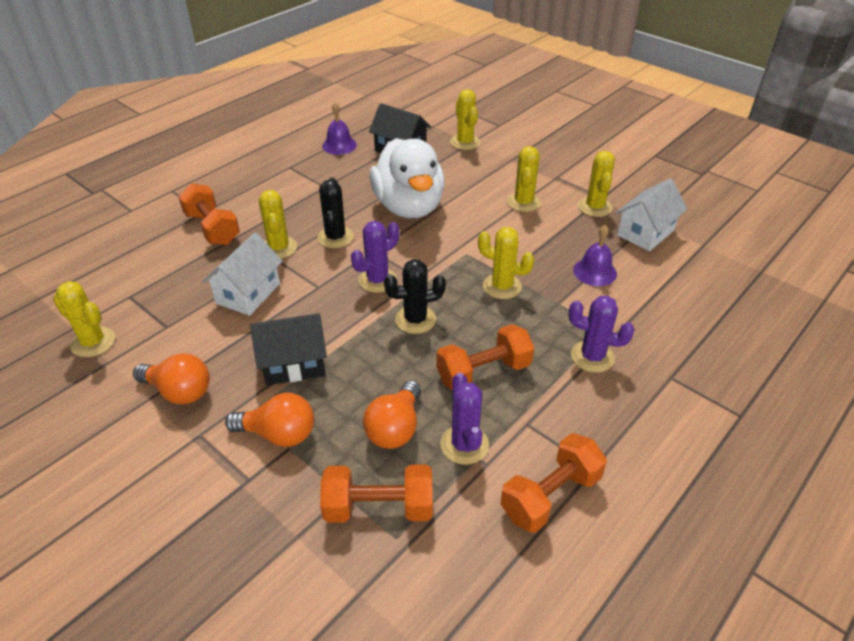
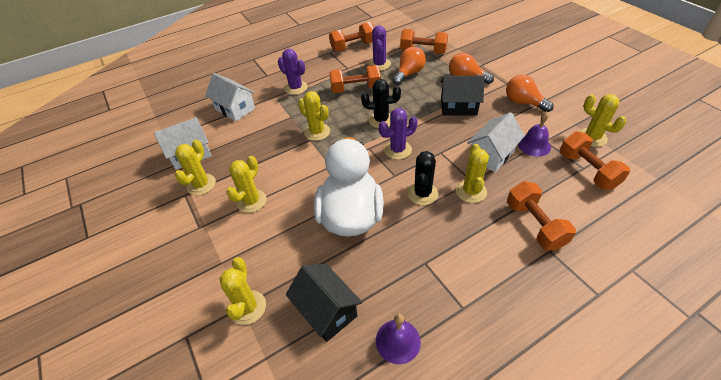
camera: 160 degrees left, 5 degrees up
(126, 293) = (587, 170): none -> orange dumbbell
(595, 272) = (252, 132): purple bell -> purple bell (534, 145)
(656, 301) = (235, 109): none -> white house

